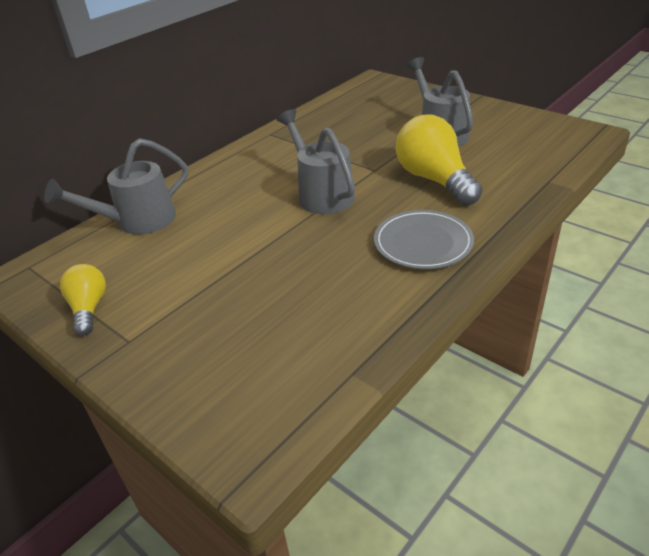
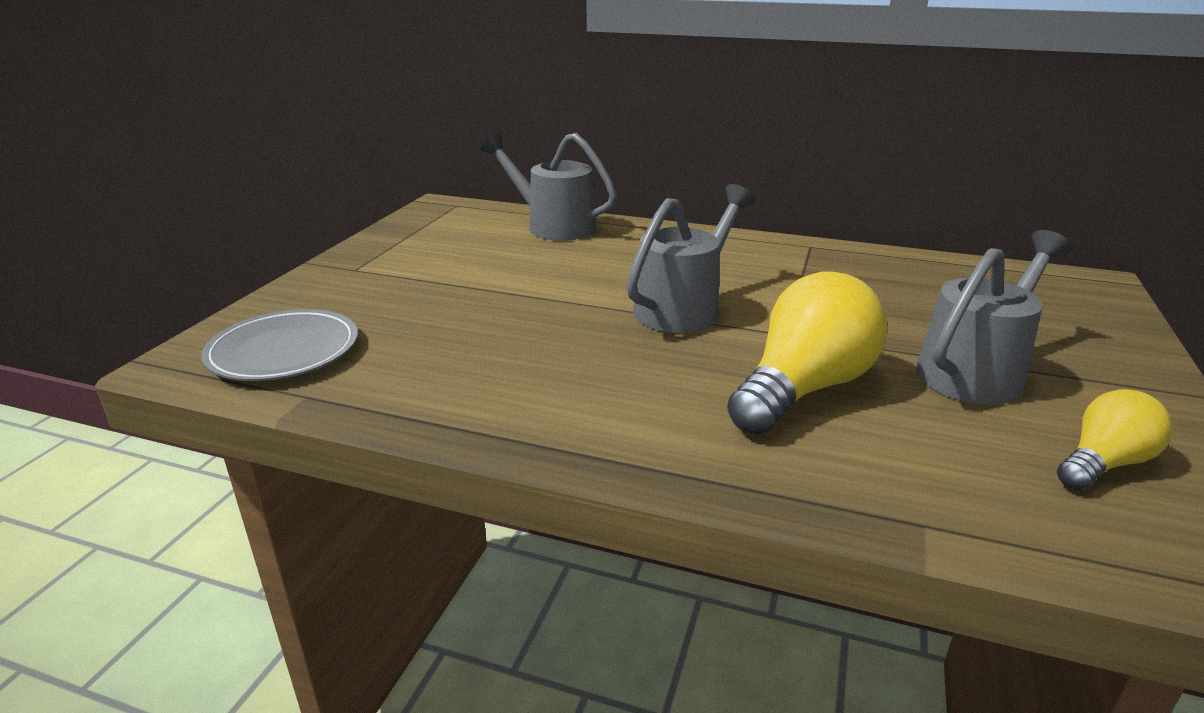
camera: 65 degrees right, 10 degrees down
(89, 308) = (401, 242): yellow light bulb -> yellow light bulb (1103, 463)
(423, 243) = (605, 404): grey plate -> grey plate (284, 351)

